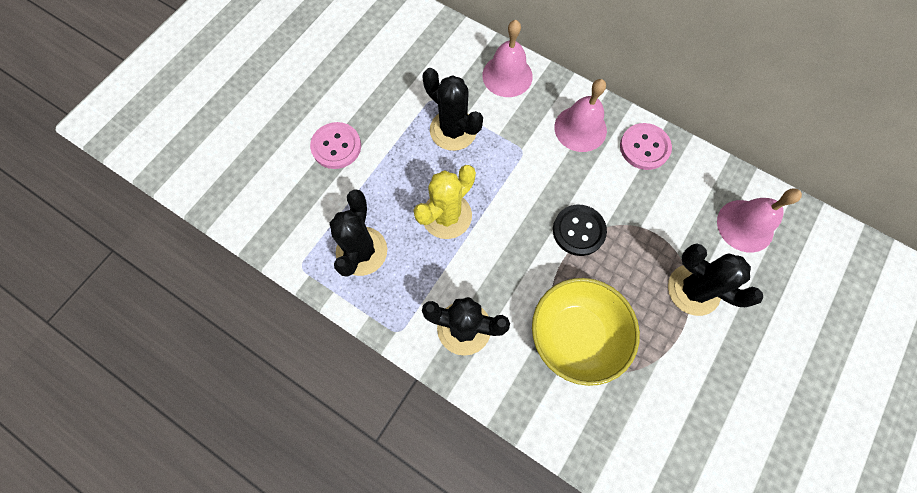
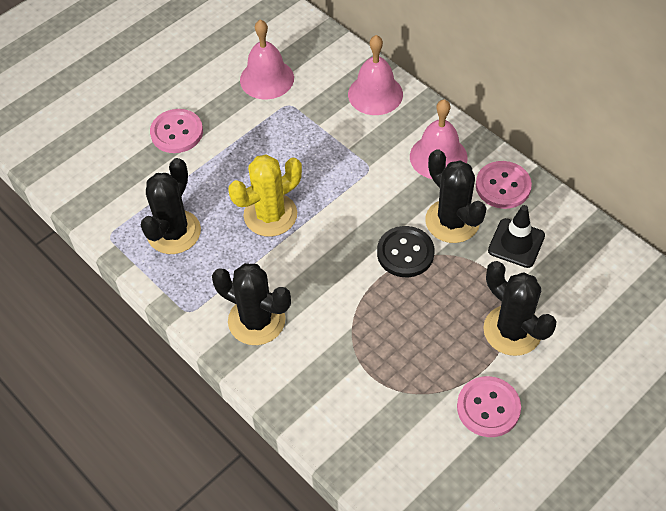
camera: 15 degrees right, 15 degrees down
(453, 130) = (301, 137): black cactus -> black cactus (452, 221)
(576, 335) = (371, 349): yellow bowl -> none
(672, 202) = (516, 243): none -> black traffic cone
(695, 372) = (488, 408): none -> pink button
(745, 225) = (591, 280): pink bell -> pink bell (267, 79)

